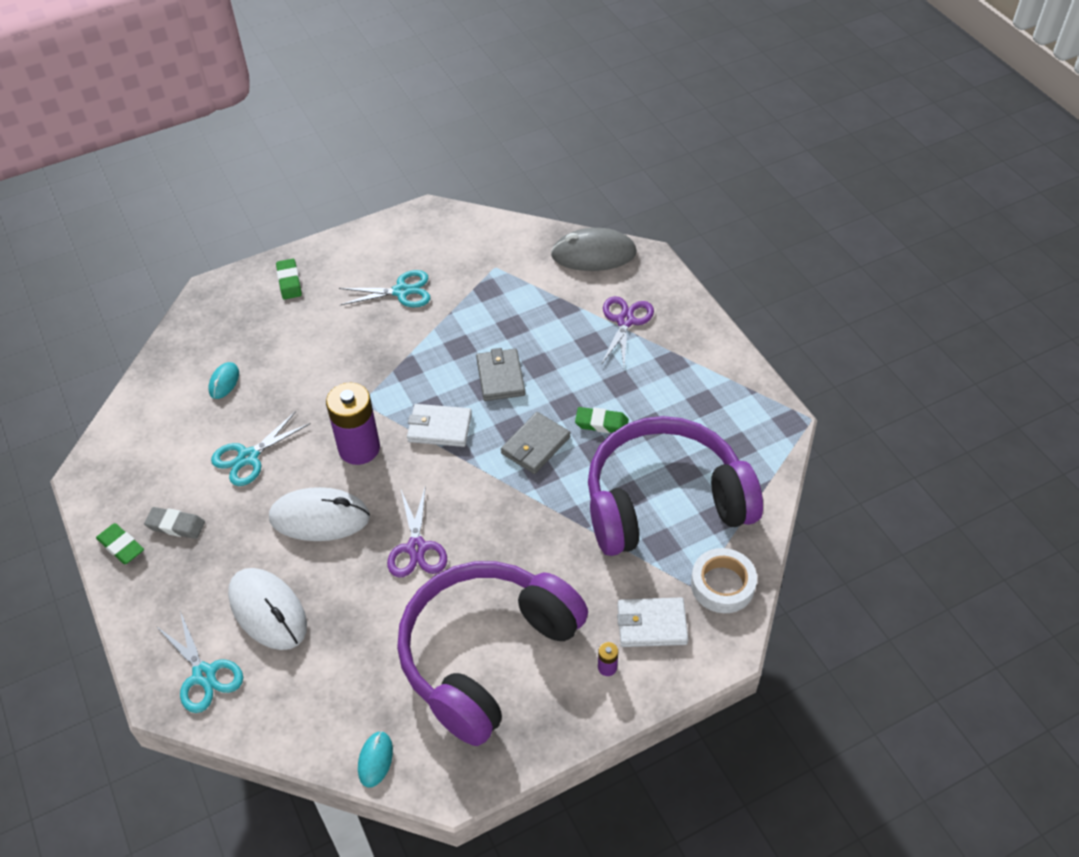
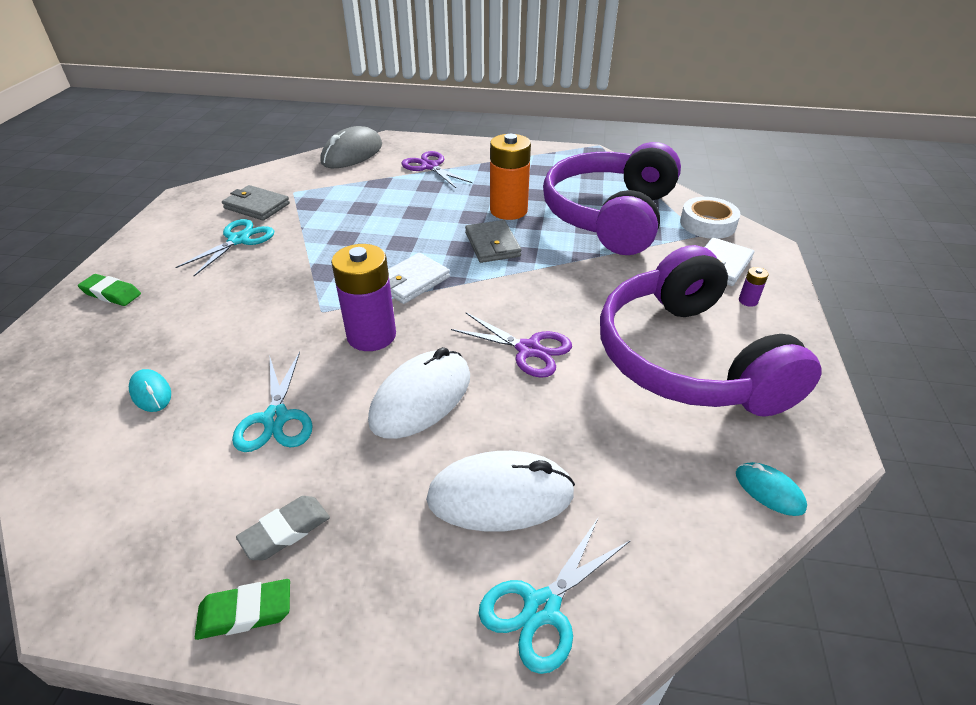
camera: 55 degrees left, 10 degrees down
(204, 675) = (542, 608): turquoise scissors -> turquoise scissors turned 135 degrees clockwise
(500, 377) = (403, 232): grey wallet -> grey wallet (257, 206)
(601, 423) = (508, 210): green eraser -> orange battery

